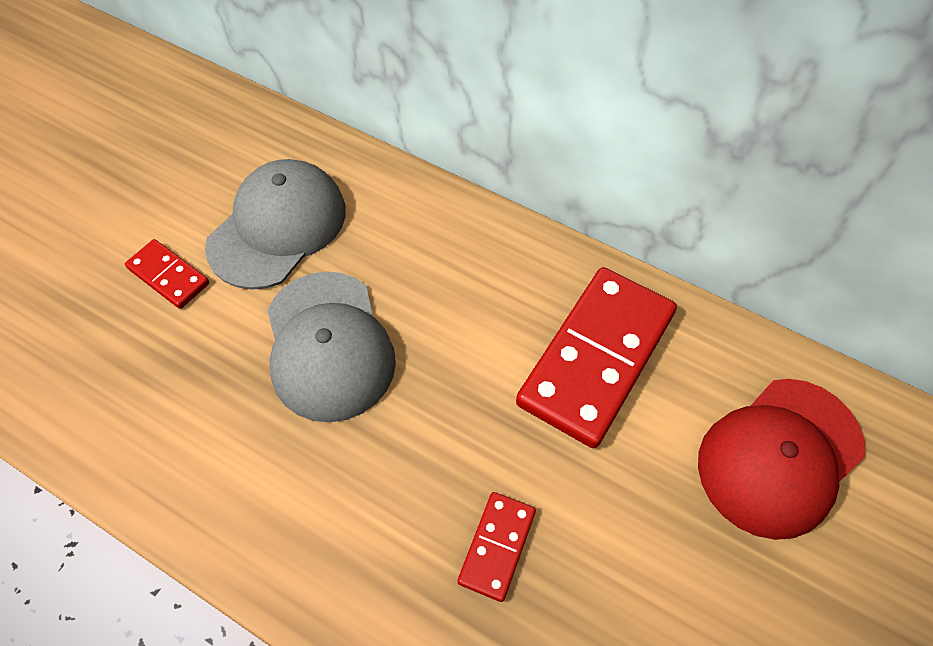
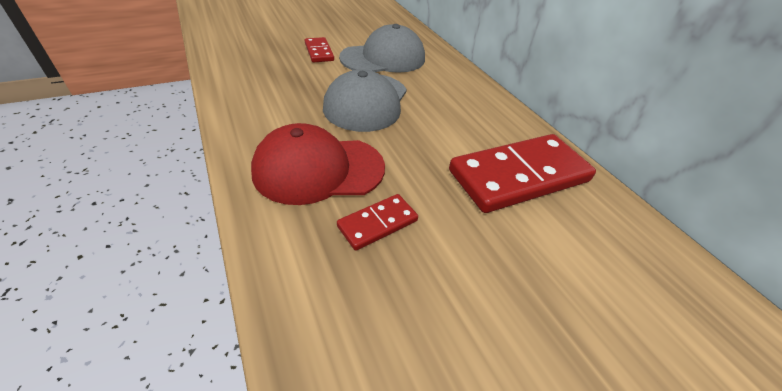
camera: 30 degrees right, 15 degrees down
(779, 456) = (633, 295): red cap -> red cap (318, 169)

